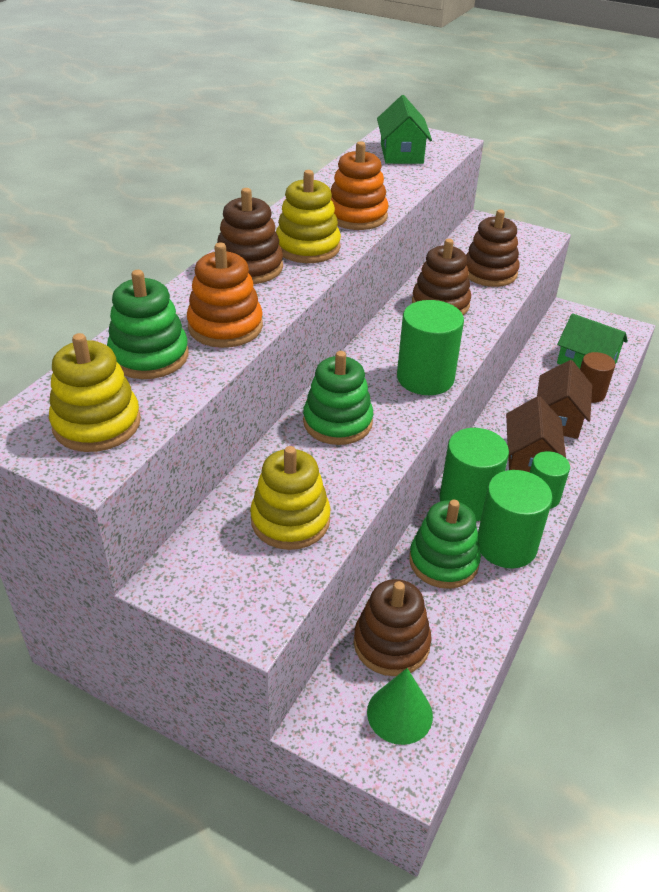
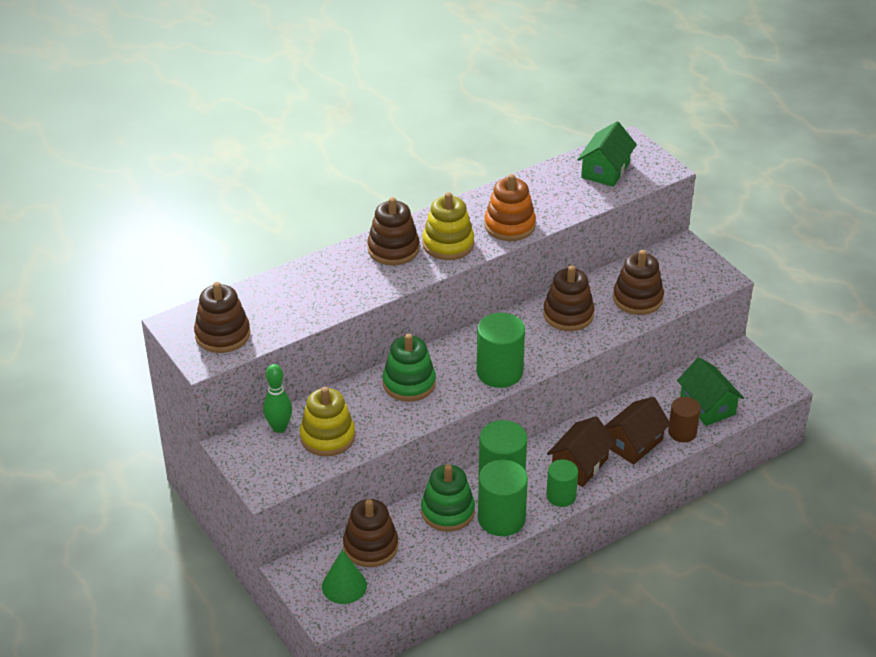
camera: 30 degrees right, 0 degrees up
(97, 424) = (222, 335): yellow stacking toy -> brown stacking toy
(149, 356) = (280, 299): green stacking toy -> none
(217, 532) = (279, 427): none -> green bowling pin
(225, 326) = (342, 292): orange stacking toy -> none

